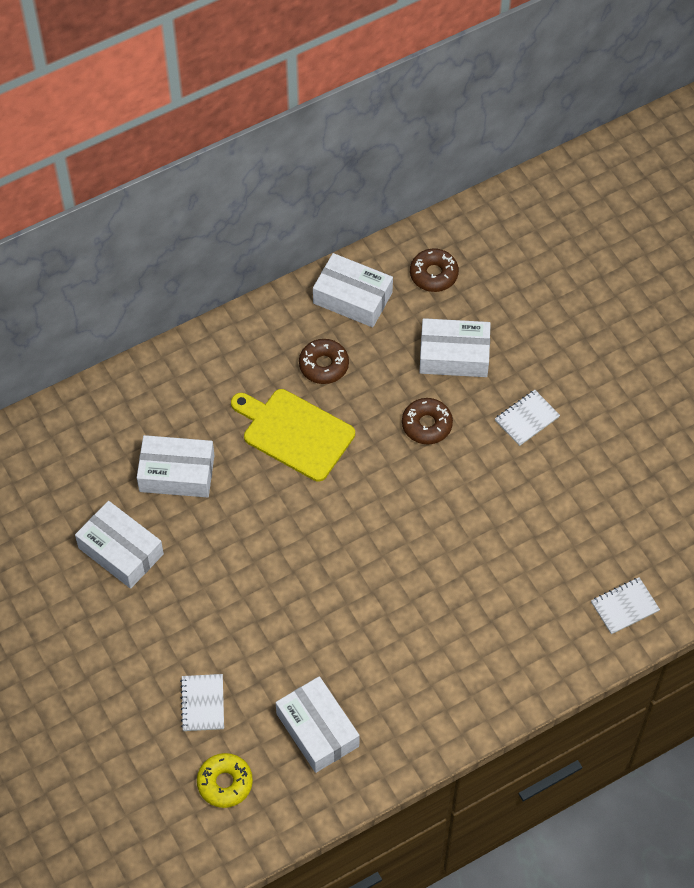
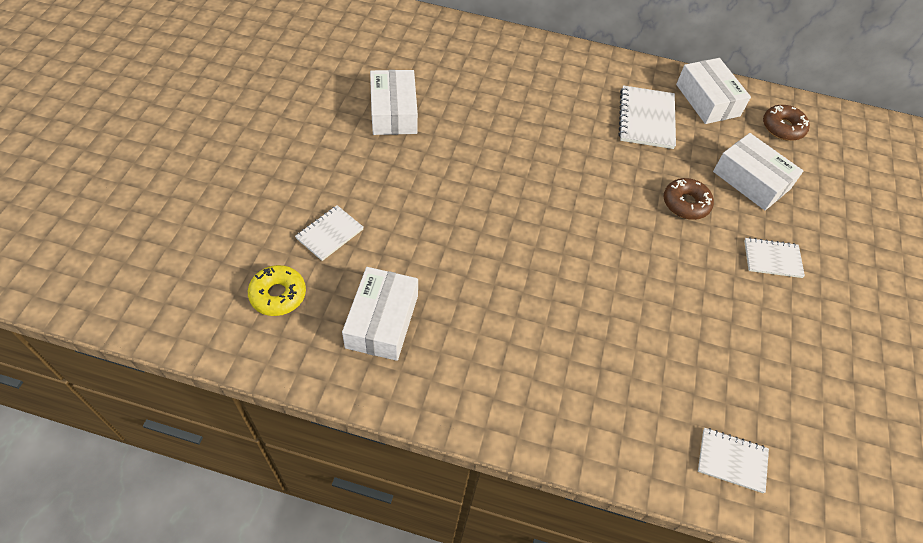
camera: 40 degrees right, 5 degrees down
(177, 473) = (479, 101): white box -> none
(294, 432) = (583, 138): yellow cutting board -> none
(324, 365) = (646, 119): brown donut -> white notebook

